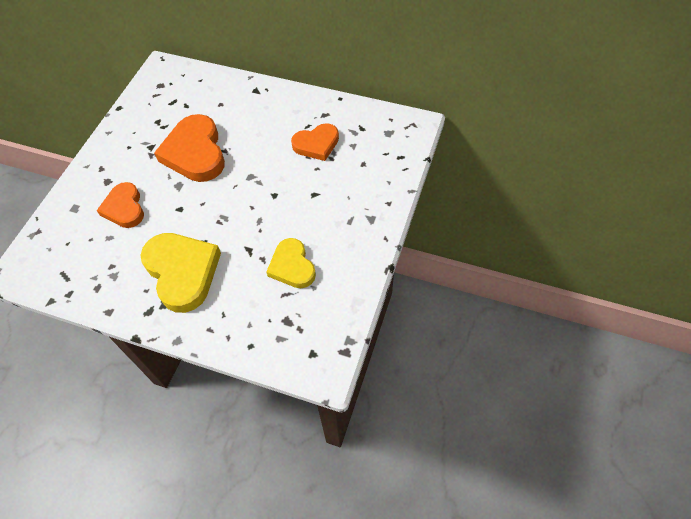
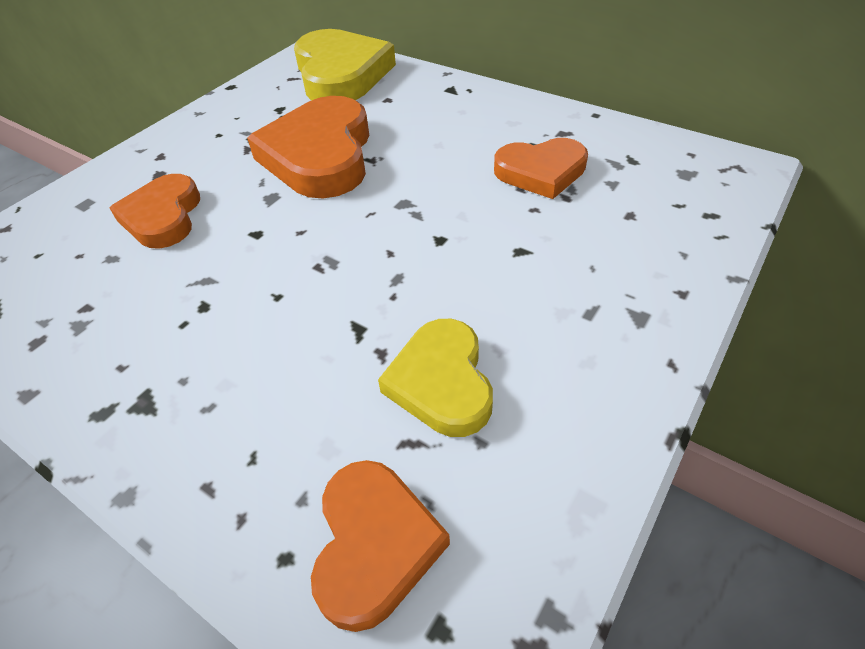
camera: 15 degrees right, 10 degrees down
(182, 272) = (208, 346): yellow heart -> yellow heart (341, 74)
(282, 333) = (374, 544): none -> orange heart

